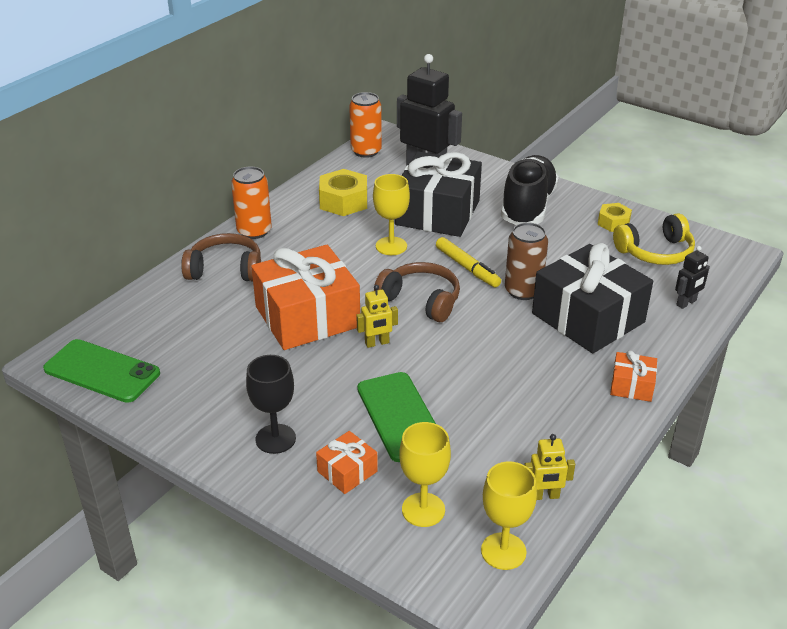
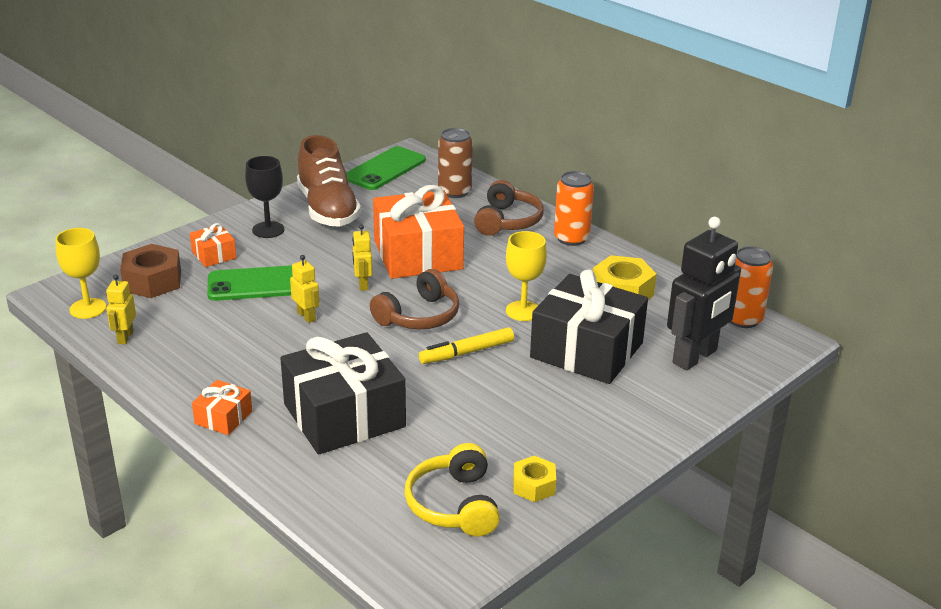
camera: 100 degrees right, 5 degrees down
(215, 399) = (328, 209): none -> brown shoe
(423, 510) = (153, 281): yellow goblet -> brown nut
(449, 369) = (306, 316): none -> yellow robot
(523, 291) = (410, 381): brown can -> brown can (454, 192)
(528, 206) = (588, 420): black shoe -> none
(686, 303) = (338, 499): black robot -> none

